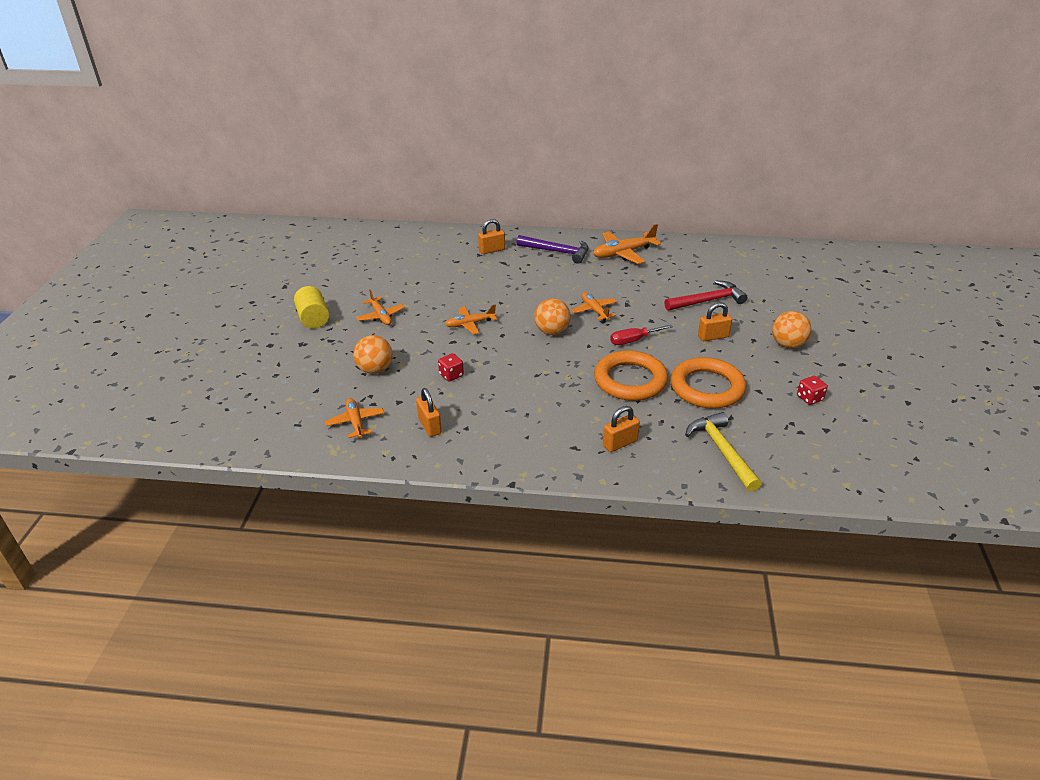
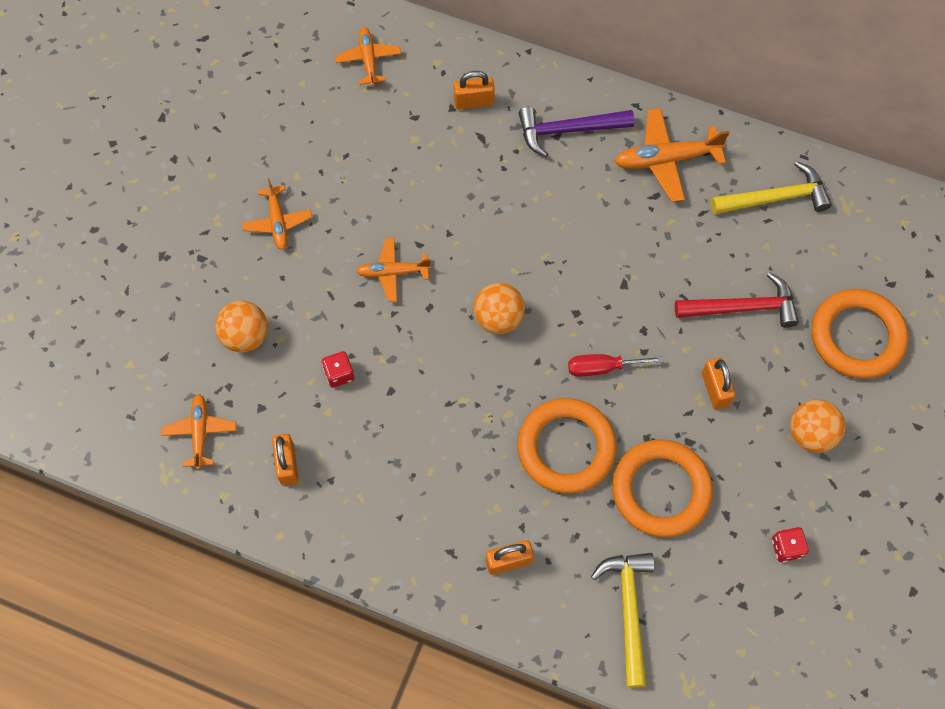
camera: 15 degrees right, 30 degrees up
(313, 319) = (188, 204): yellow cylinder -> none
(557, 252) = (568, 130): purple hammer -> purple hammer turned 135 degrees clockwise
(594, 310) = (573, 287): orange plane -> orange plane (368, 59)
(698, 257) = (775, 198): none -> yellow hammer
(713, 337) = (715, 389): orange padlock -> orange padlock turned 75 degrees clockwise
(786, 300) = (856, 337): none -> orange ring

